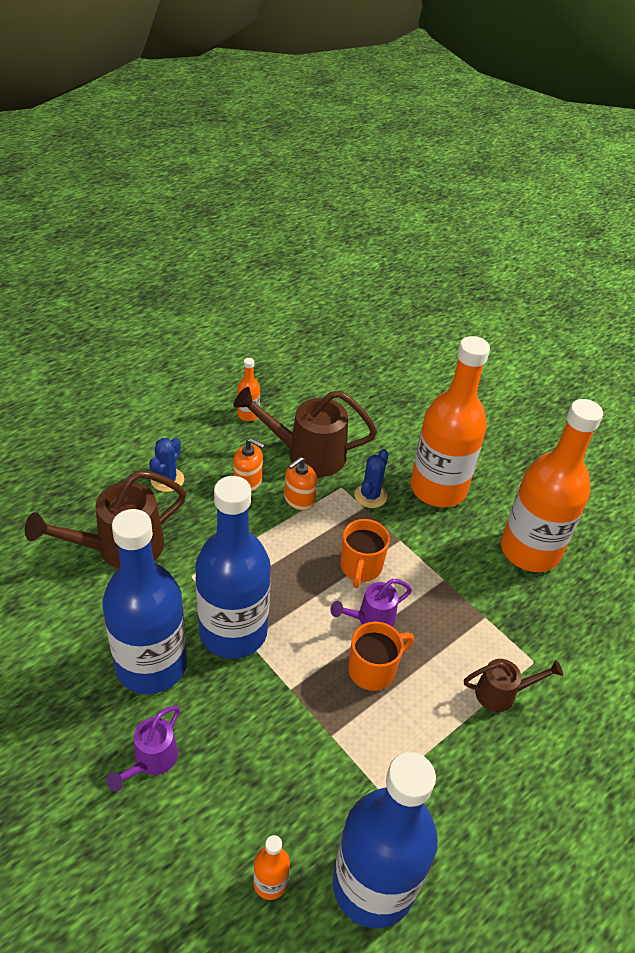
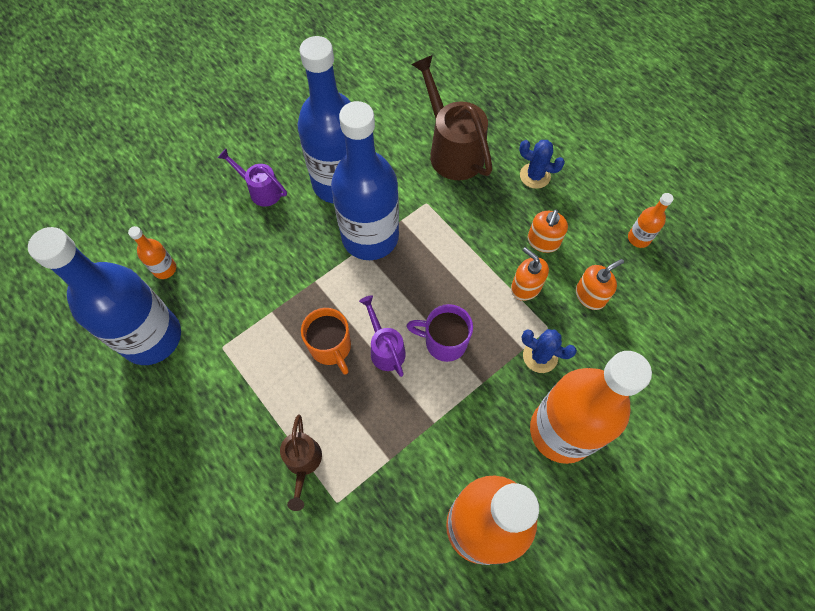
camera: 95 degrees right, 20 degrees up
(307, 454) = (590, 295): brown watering can -> orange soap dispenser
(360, 568) = (444, 342): orange mug -> purple mug

